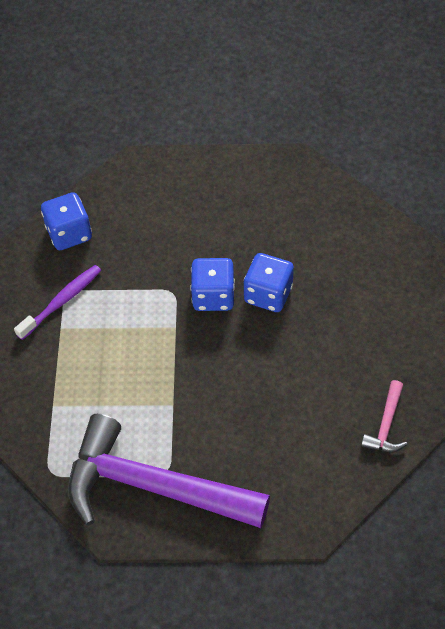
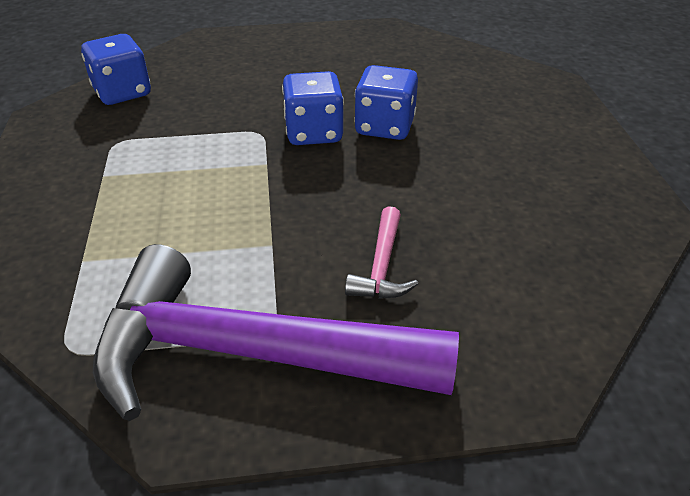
camera: 10 degrees left, 15 degrees down
(62, 301) = (107, 150): purple toothbrush -> none
(386, 425) = (595, 242): pink hammer -> pink hammer (382, 266)

